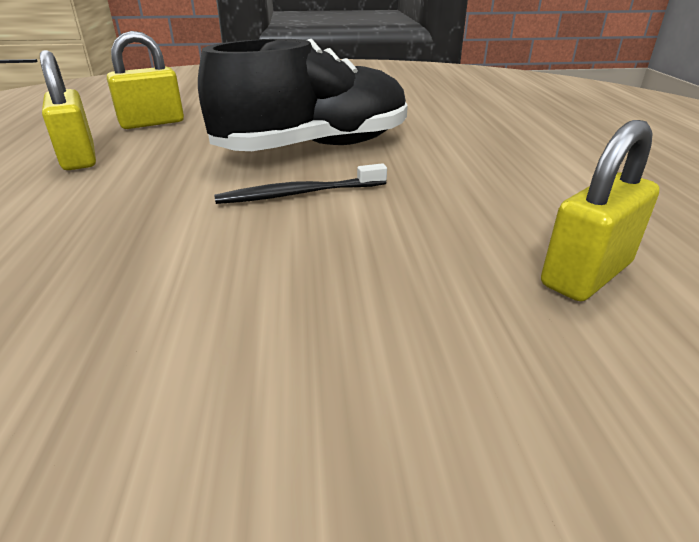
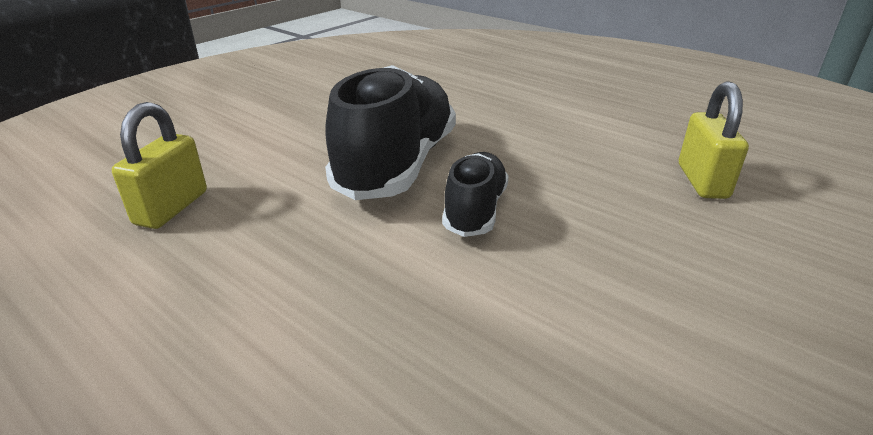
camera: 45 degrees left, 0 degrees up
(79, 158) = (190, 284): yellow padlock -> none
(299, 194) = (475, 210): black toothbrush -> black shoe

